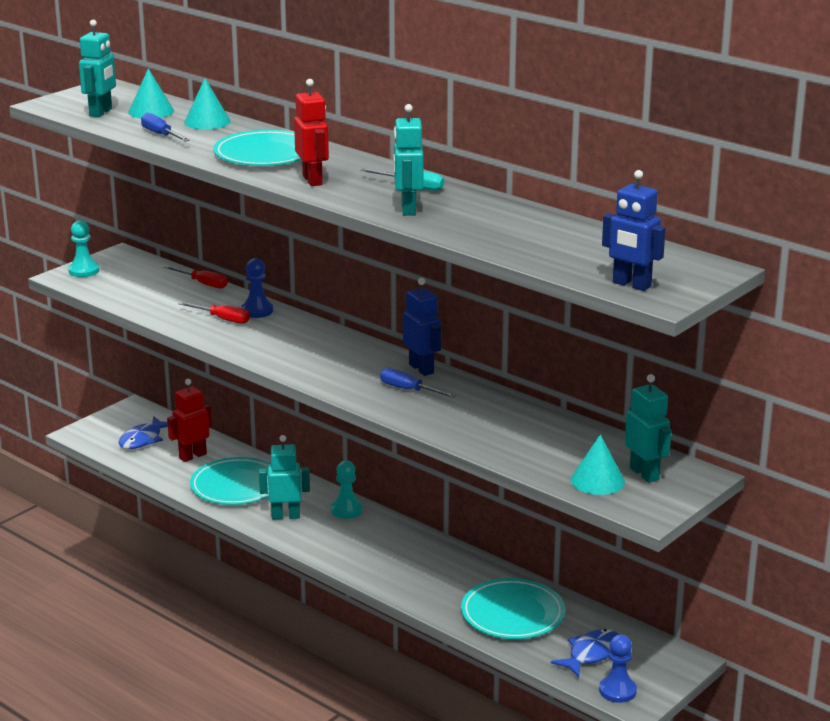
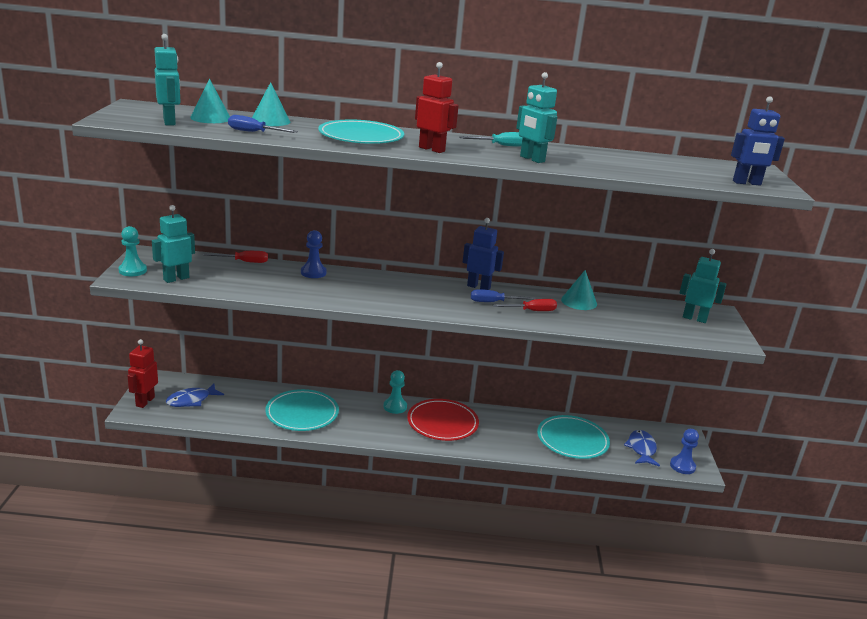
camera: 40 degrees left, 0 degrees up
(143, 439) = (191, 400): blue fish -> blue fish turned 60 degrees clockwise
(192, 456) = (244, 401): red robot -> red robot (145, 401)
(222, 319) = (298, 283): red screwdriver -> red screwdriver (531, 311)
(285, 516) = (362, 424): turquoise robot -> turquoise robot (176, 278)
(378, 544) = (442, 423): none -> red plate
(597, 480) = (681, 329): turquoise cone -> turquoise cone (579, 301)

